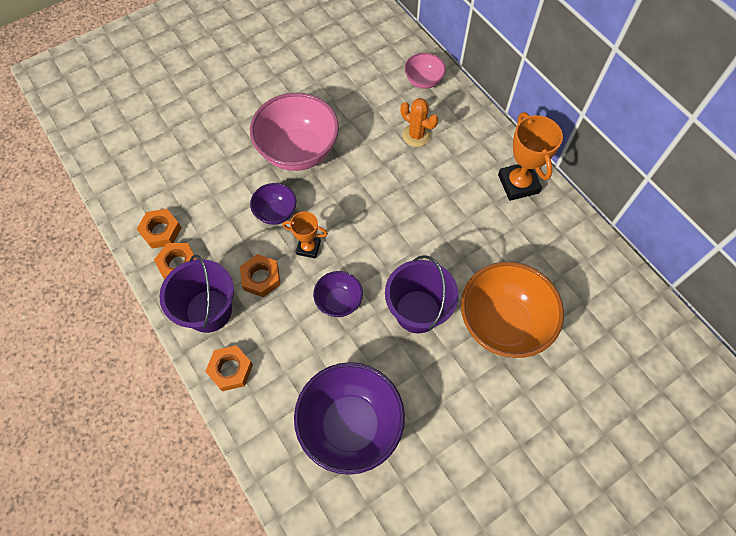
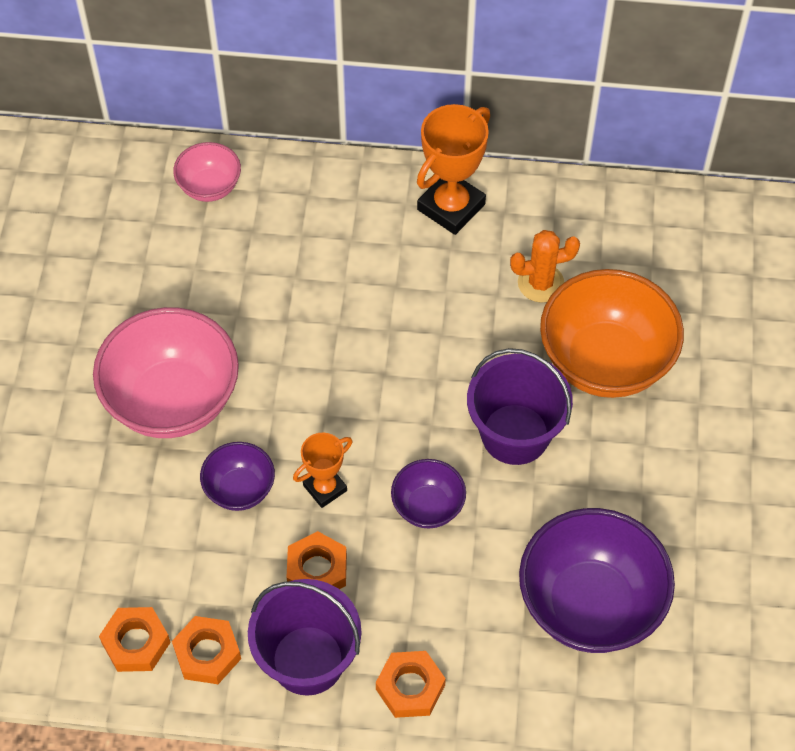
camera: 50 degrees left, 5 degrees down
(416, 135) = (281, 256): orange cactus -> orange cactus (540, 283)
(518, 184) = (451, 207): orange trophy -> orange trophy turned 75 degrees counterclockwise

